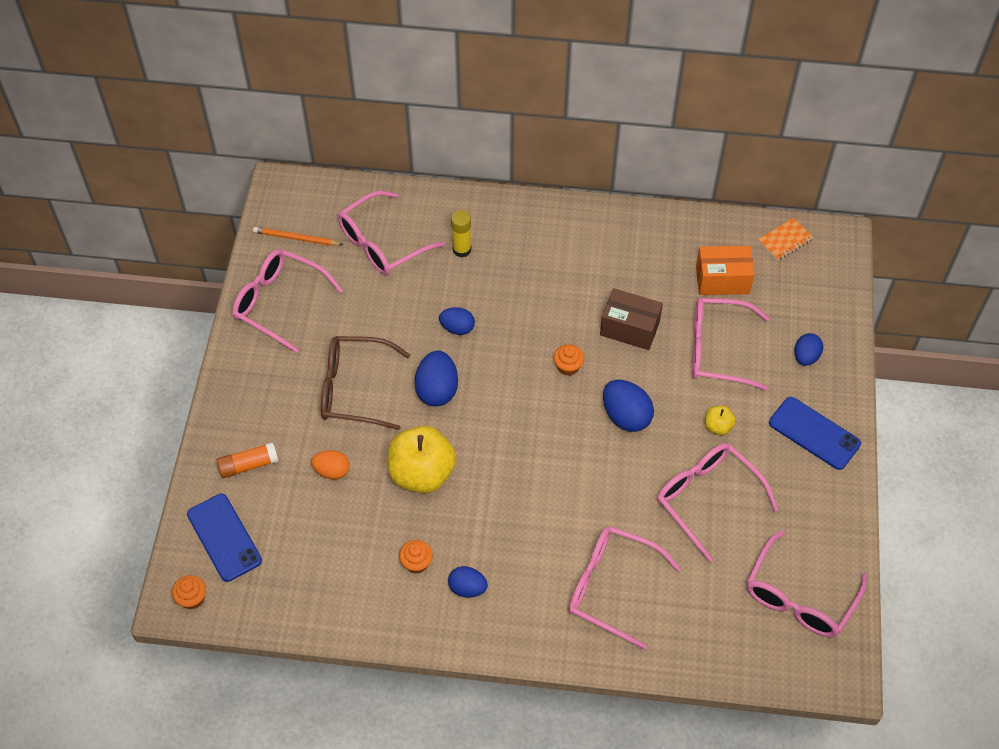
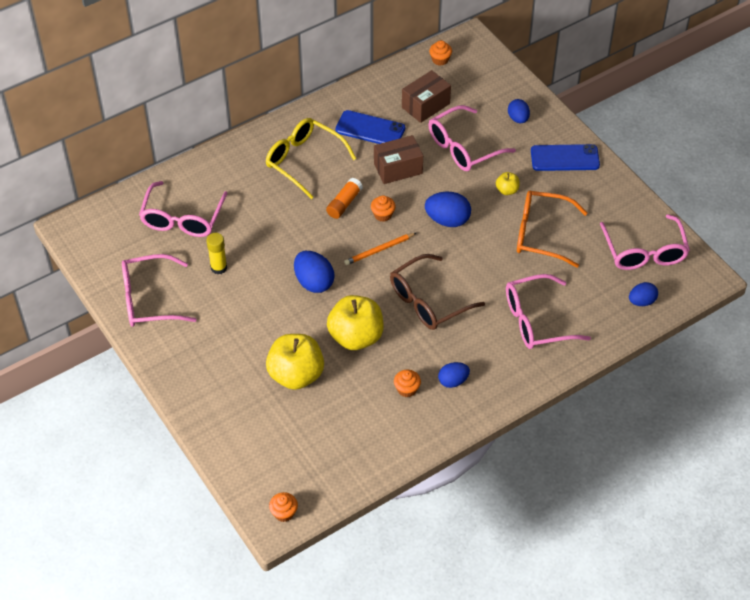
camera: 40 degrees left, 5 degrees down
(224, 537) = (266, 463): blue phone -> blue phone (370, 129)
(248, 465) = (235, 410): orange glue stick -> orange glue stick (344, 203)
(296, 238) = (117, 253): orange pencil -> orange pencil (379, 250)
(332, 471) = (296, 375): orange egg -> yellow apple
(354, 389) = (258, 317): brown glasses -> brown glasses (428, 301)
(457, 328) = (288, 237): blue egg -> blue egg (641, 301)
(462, 250) = (241, 189): yellow glue stick -> yellow glue stick (219, 267)
(547, 259) = (303, 160): none -> yellow glasses
(707, 498) = (541, 234): pink glasses -> orange glasses
(722, 280) = (425, 105): orange box -> brown box
(785, 240) = (440, 60): orange notebook -> orange cupcake

